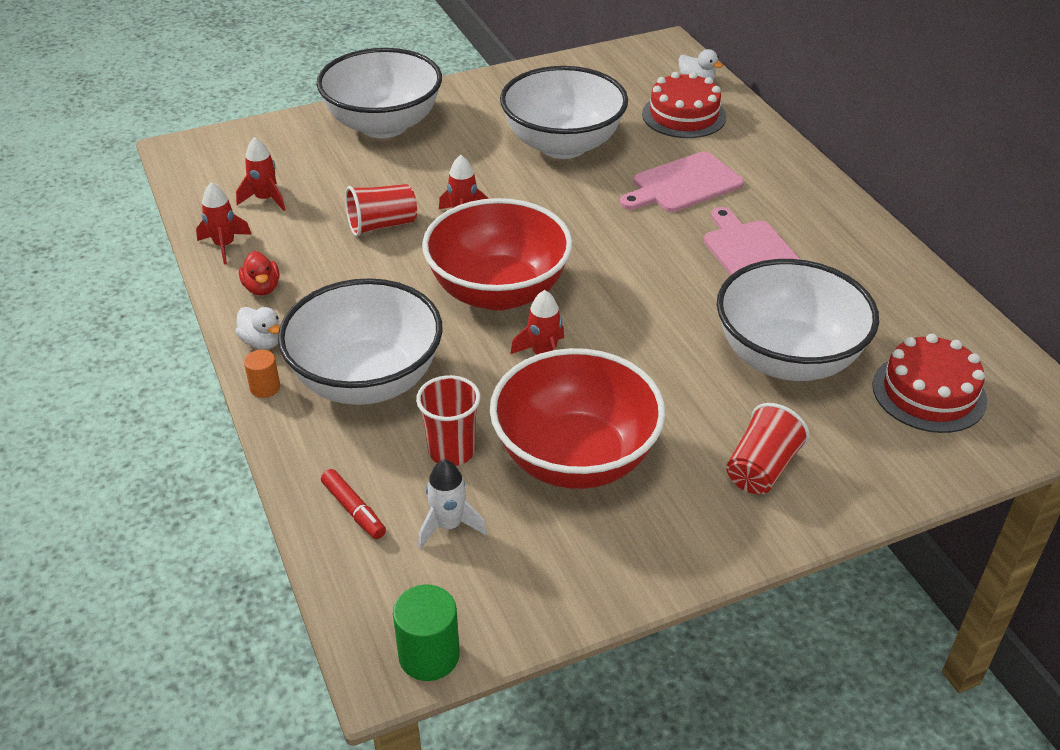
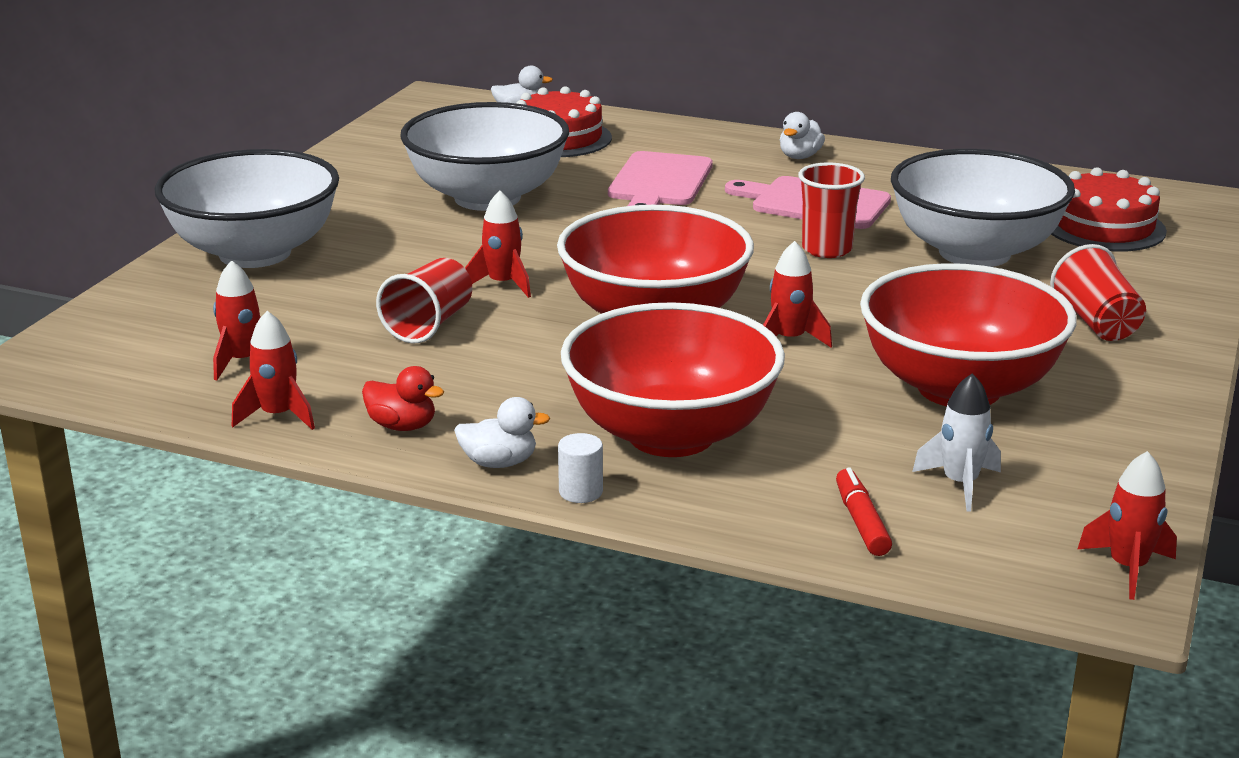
camera: 45 degrees left, 15 degrees down
(265, 387) = (580, 492): orange cylinder -> white cylinder
(354, 510) = (861, 522): red marker -> red marker turned 105 degrees counterclockwise
(367, 380) = (671, 435): white bowl -> red bowl
(429, 655) = (1127, 568): green cylinder -> red rocket
(451, 451) = (854, 438): red cup -> red cup (827, 249)
(815, 209) = (800, 157): none -> white duck

